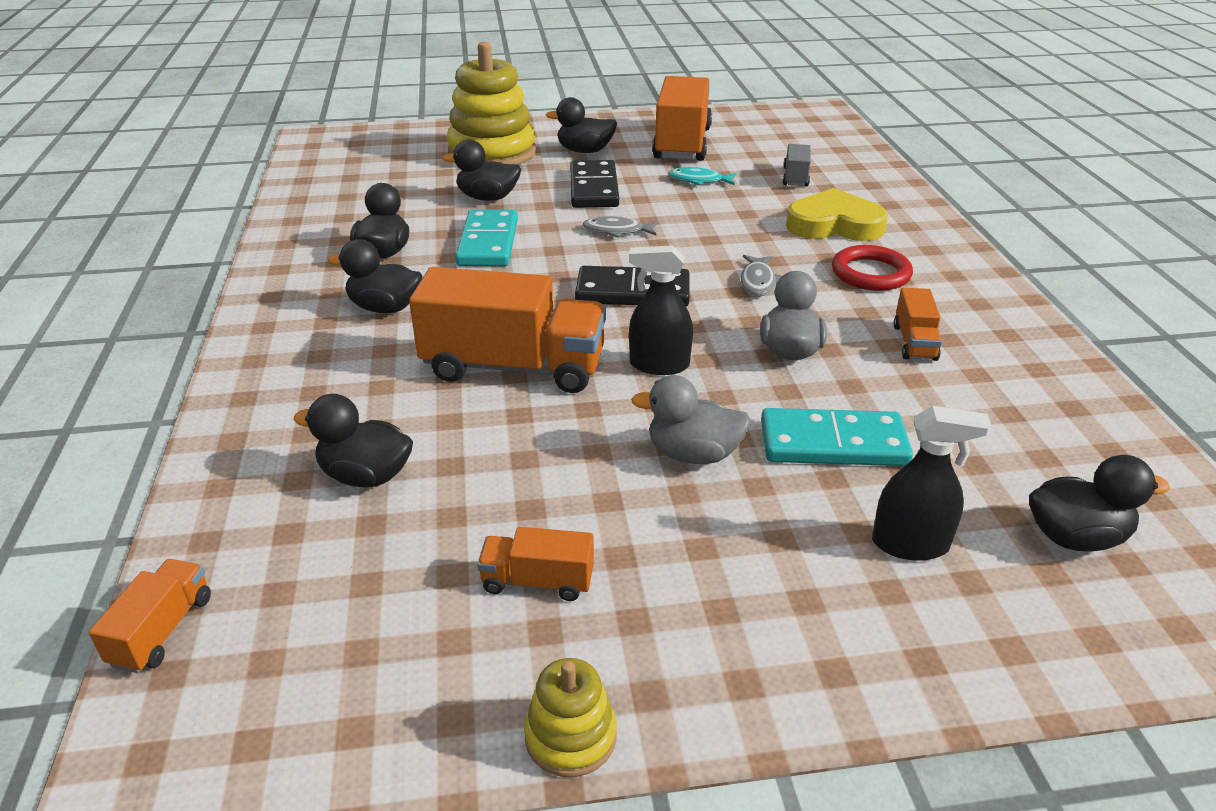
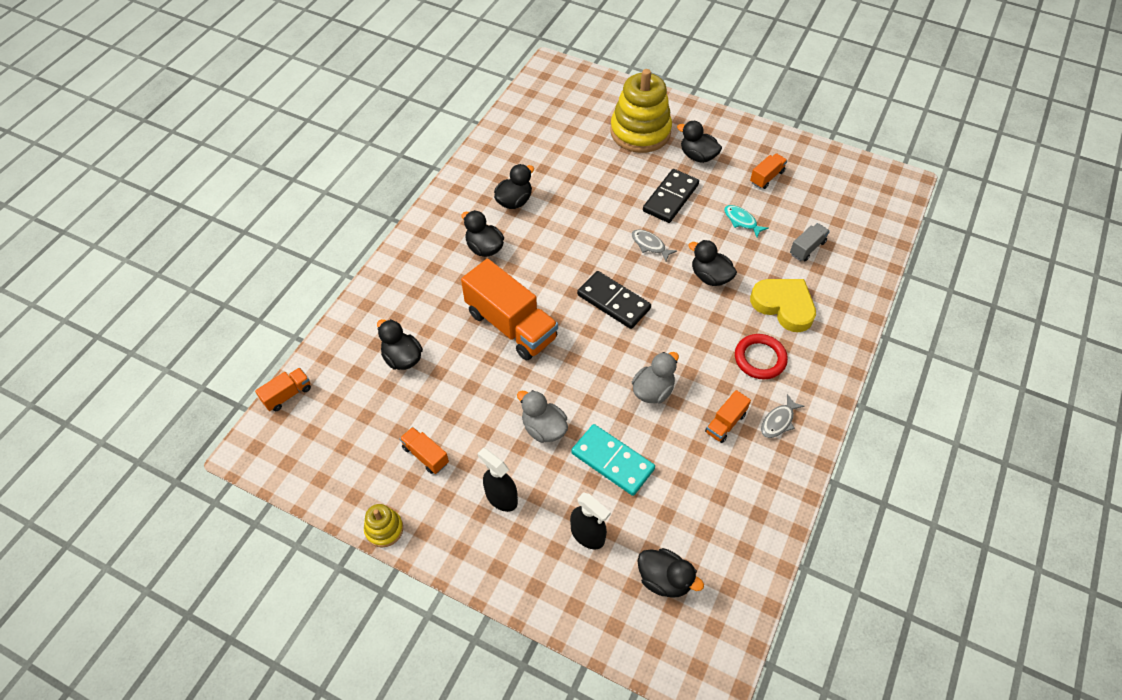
camera: 35 degrees right, 20 degrees up
(488, 198) = (603, 177): black duck -> black duck (710, 277)
(488, 243) = (572, 220): turquoise domino -> none
(659, 365) = (579, 363): black spray bottle -> black spray bottle (501, 497)
(682, 144) = (766, 177): orange truck -> orange truck, size x0.47
(758, 281) = (688, 330): grey fish -> grey fish (778, 421)

